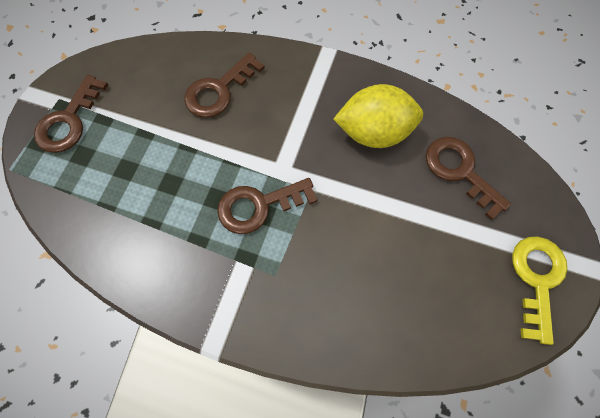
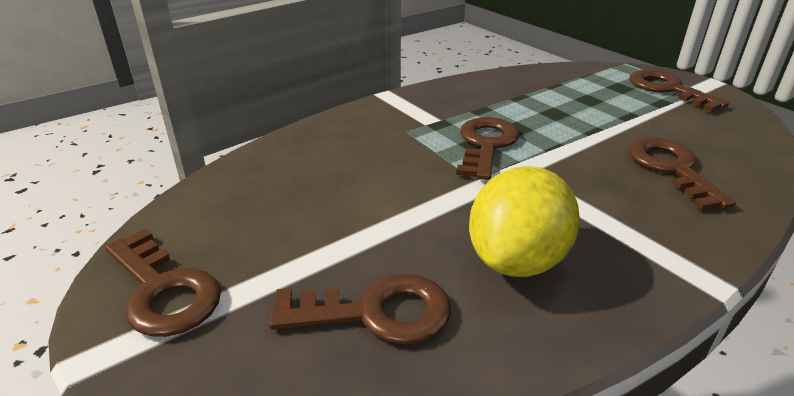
camera: 125 degrees right, 35 degrees down
(536, 279) = (163, 290): yellow key -> brown key

